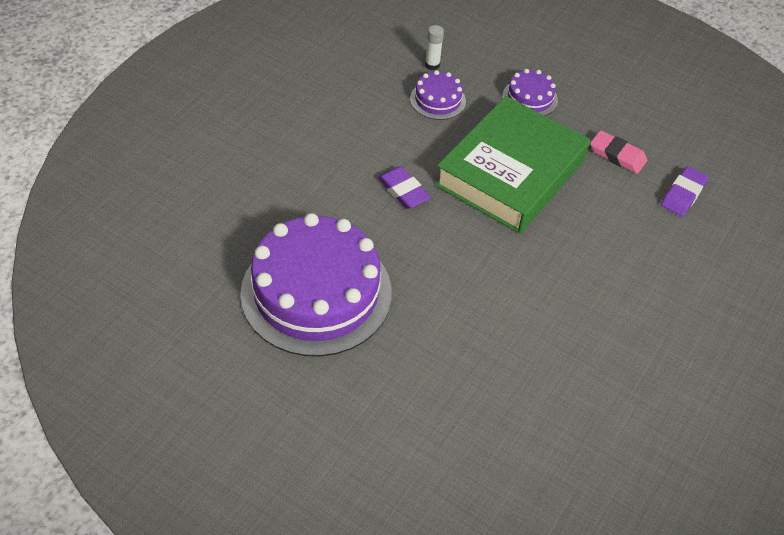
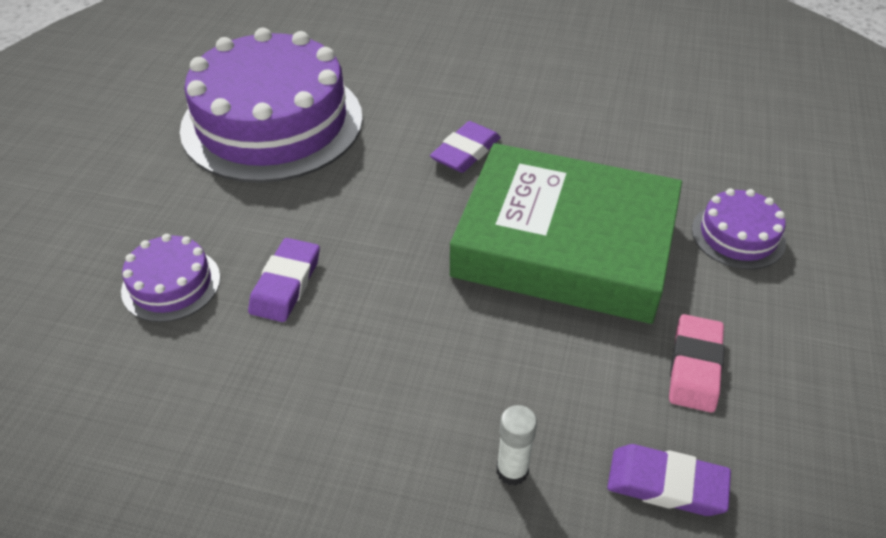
camera: 75 degrees right, 5 degrees down
(432, 65) = (716, 128): white glue stick -> white glue stick (512, 471)
(438, 100) = (652, 146): purple cake -> purple cake (171, 284)
(499, 317) = (286, 284): none -> purple eraser

